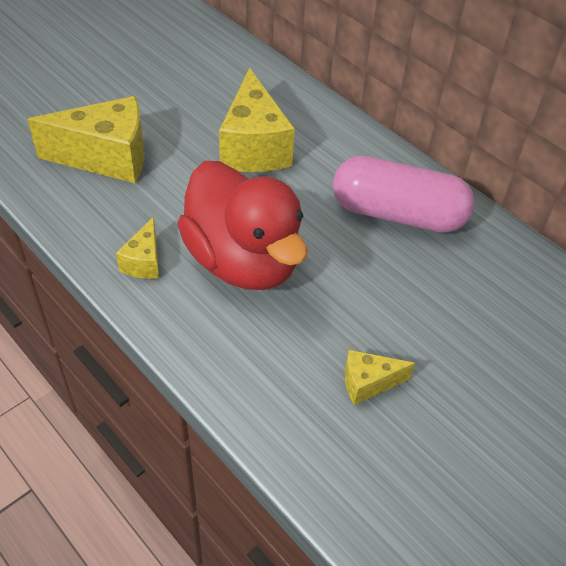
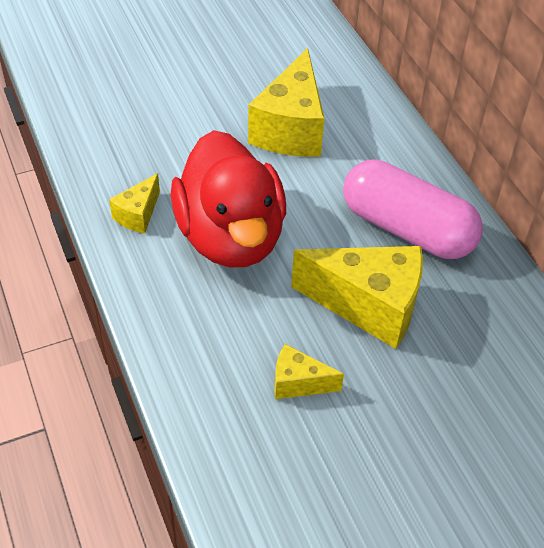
camera: 20 degrees right, 0 degrees up
(107, 158) = (146, 109): yellow cheese -> yellow cheese (369, 306)

